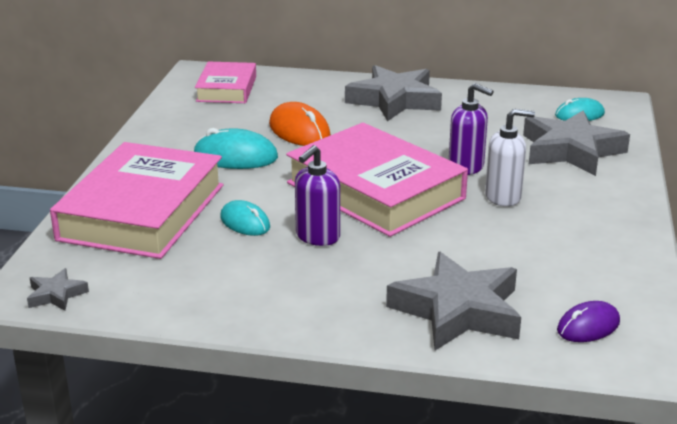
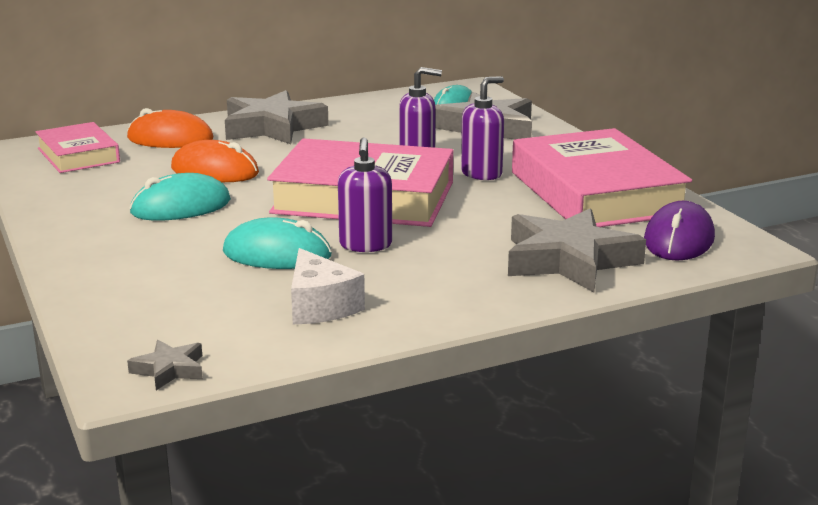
camera: 35 degrees left, 5 degrees down
(142, 212) = (152, 276): pink book -> pink book (595, 193)
(214, 280) = (320, 306): none -> white cheese
(245, 222) = (277, 254): turquoise mouse -> turquoise mouse, size x1.53
(306, 91) = (170, 139): none -> orange mouse
(503, 197) = (481, 174): white soap dispenser -> purple soap dispenser
(588, 326) = (679, 239): purple mouse -> purple mouse, size x1.53

